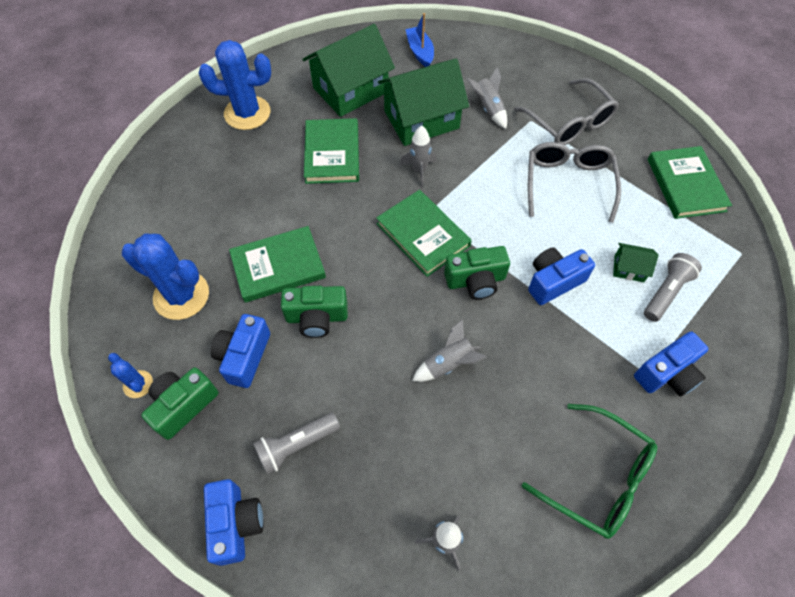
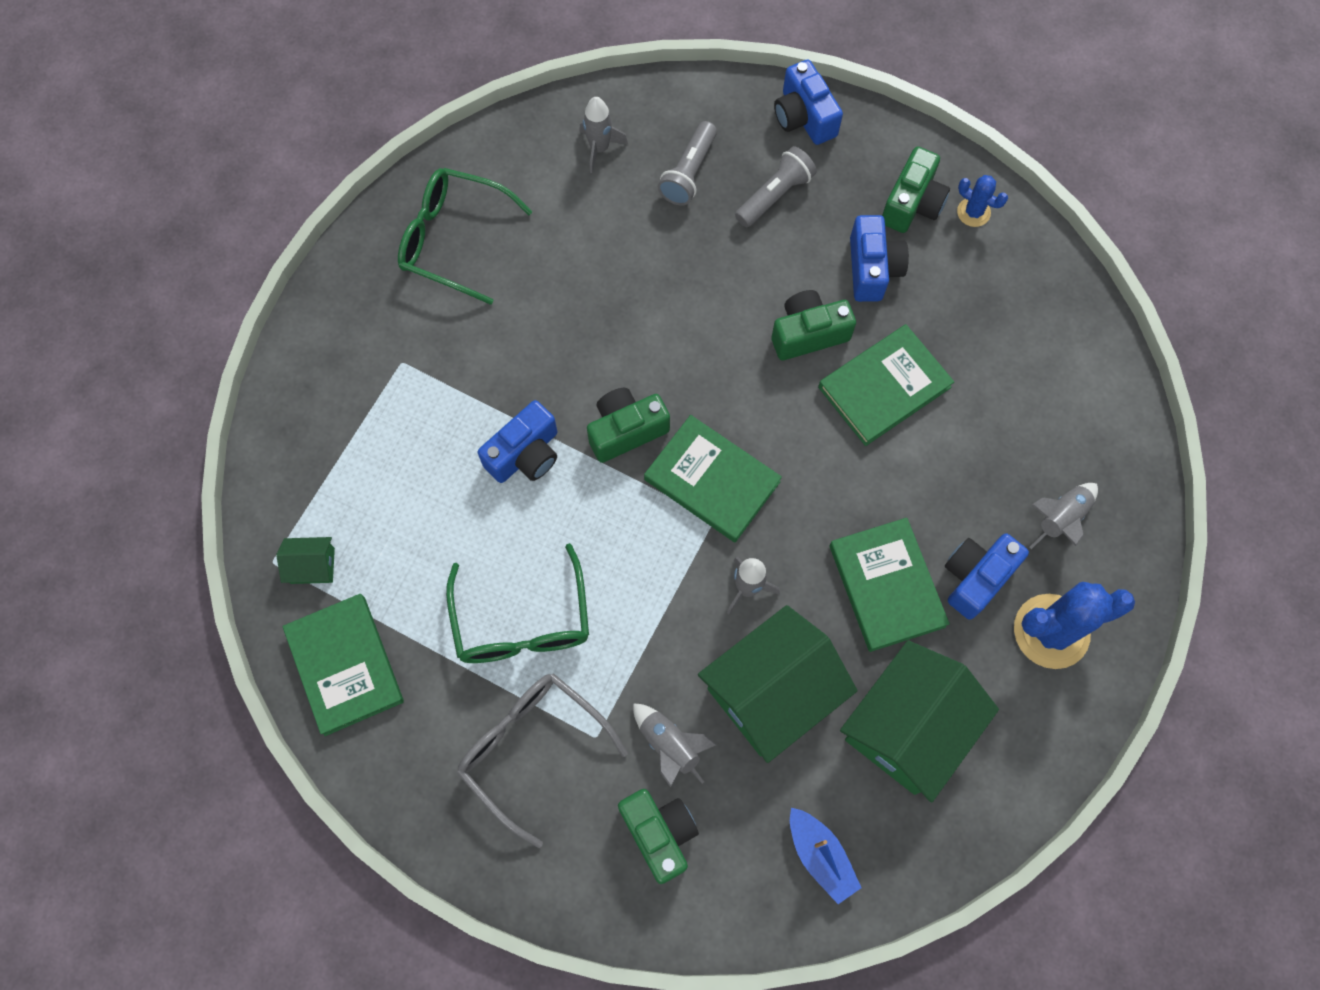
camera: 165 degrees right, 10 degrees up
(181, 295) = (984, 320): blue cactus -> none
(448, 363) = (636, 317): grey rocket -> grey rocket (1060, 518)
(503, 75) = (659, 833): none -> green camera
(568, 184) = (522, 621): grey glasses -> green glasses
(629, 268) = (427, 499): green house -> green house (312, 566)
(666, 292) = (378, 475): grey flashlight -> grey flashlight (689, 173)
(667, 374) = (378, 368): blue camera -> blue camera (976, 577)

